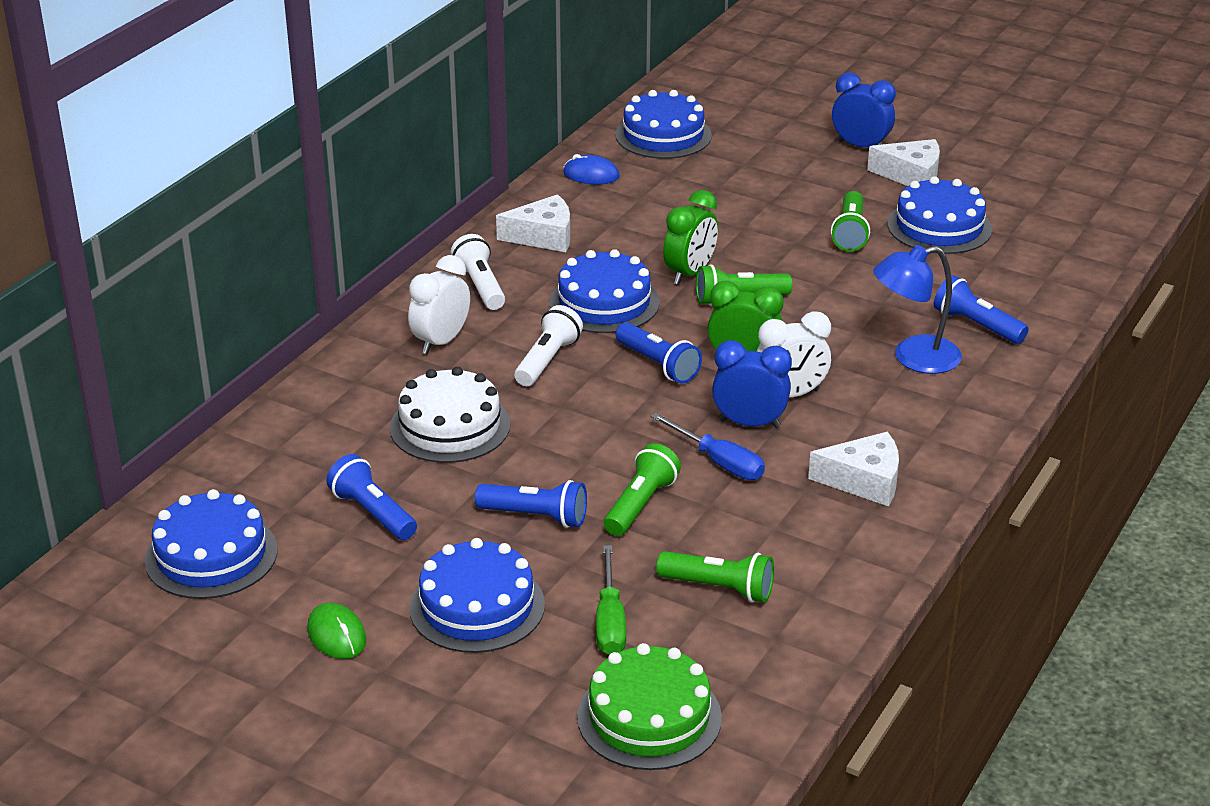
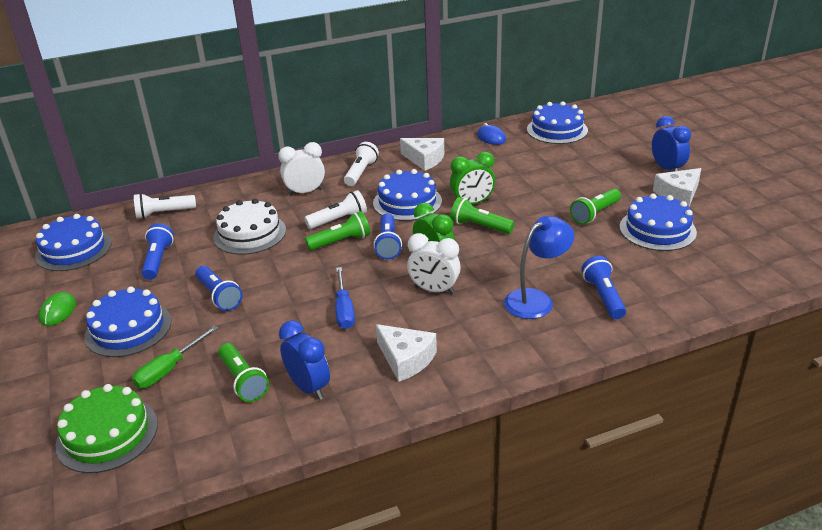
camera: 40 degrees right, 0 degrees up
(270, 452) = (164, 213): none -> white flashlight
(640, 504) = (274, 314): green flashlight -> green flashlight (341, 242)
(749, 423) = (390, 296): blue clock -> blue clock (308, 387)
(911, 175) = (678, 194): white cheese -> white cheese turned 90 degrees clockwise
(913, 358) = (536, 299): blue lamp -> blue lamp turned 120 degrees clockwise

